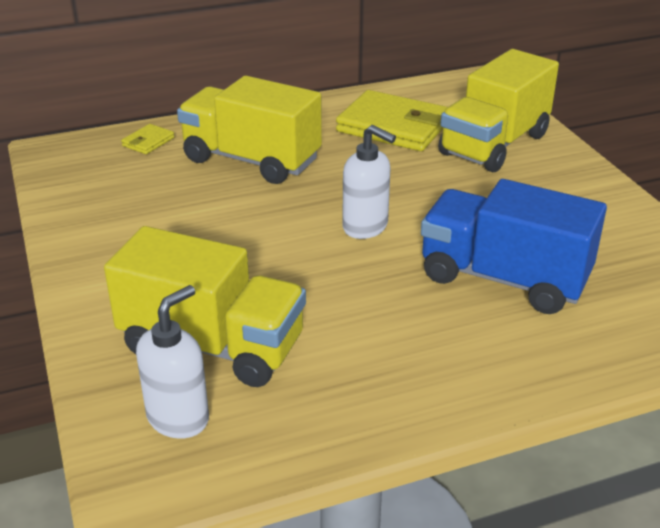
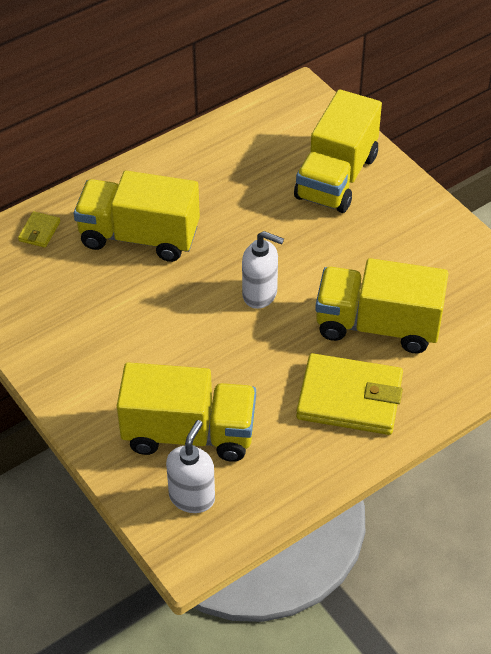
camera: 15 degrees left, 15 degrees up
(393, 127) = (245, 170): yellow wallet -> yellow wallet (349, 398)
(503, 279) = (377, 325): blue truck -> yellow truck

